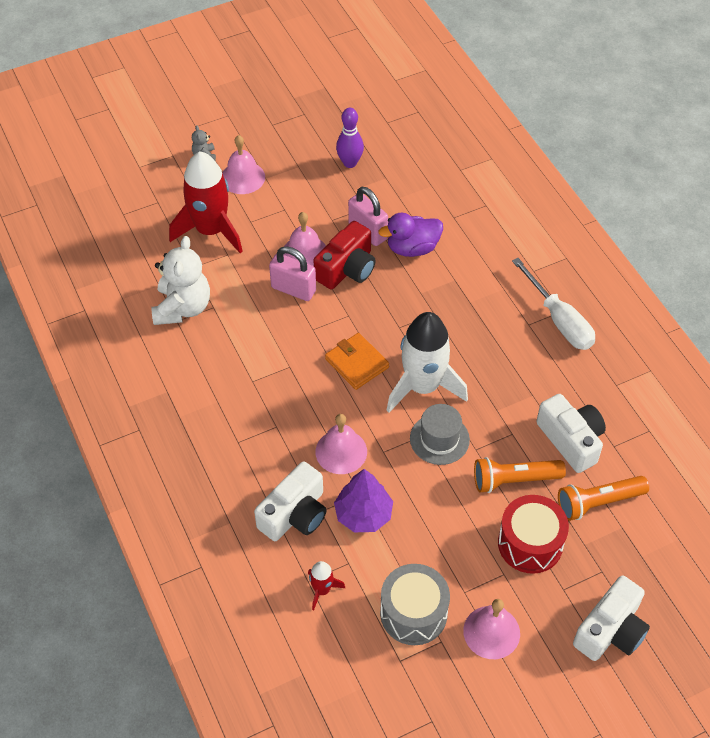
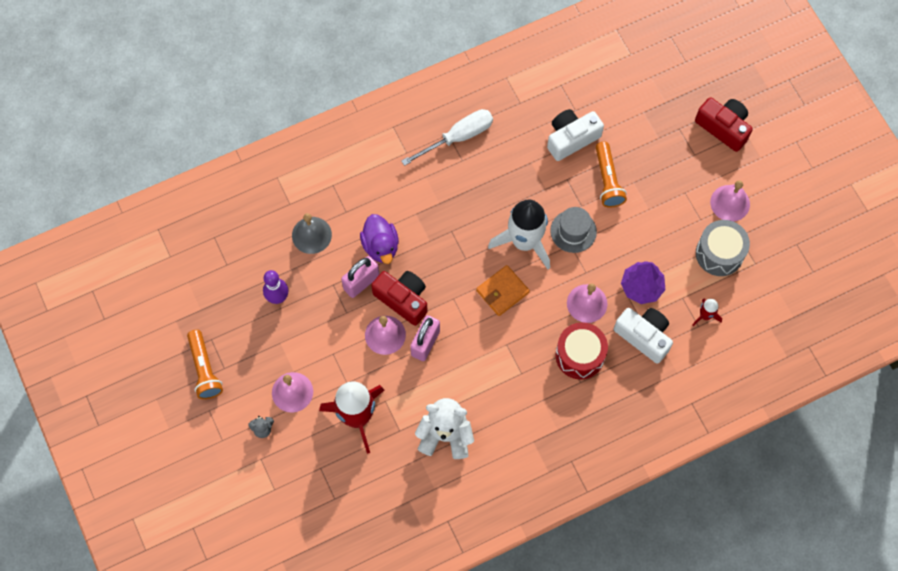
camera: 90 degrees left, 15 degrees up
(423, 188) = (311, 235): none -> grey bell
(530, 543) = (660, 173): red drum -> red drum (580, 355)
(598, 502) = (624, 125): orange flashlight -> orange flashlight (204, 369)
(610, 630) = (723, 127): white camera -> red camera

